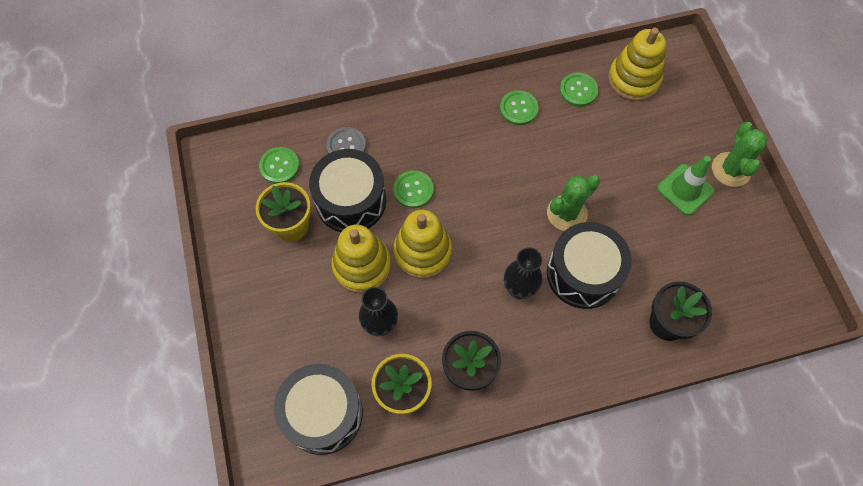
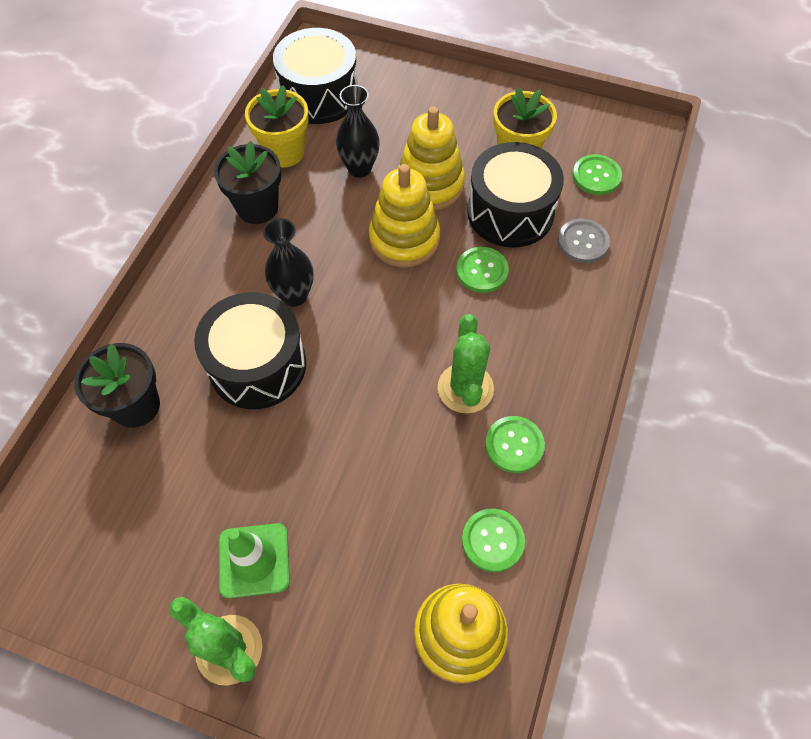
camera: 125 degrees right, 5 degrees down
(567, 213) = (336, 398): green cactus -> green cactus (465, 388)

